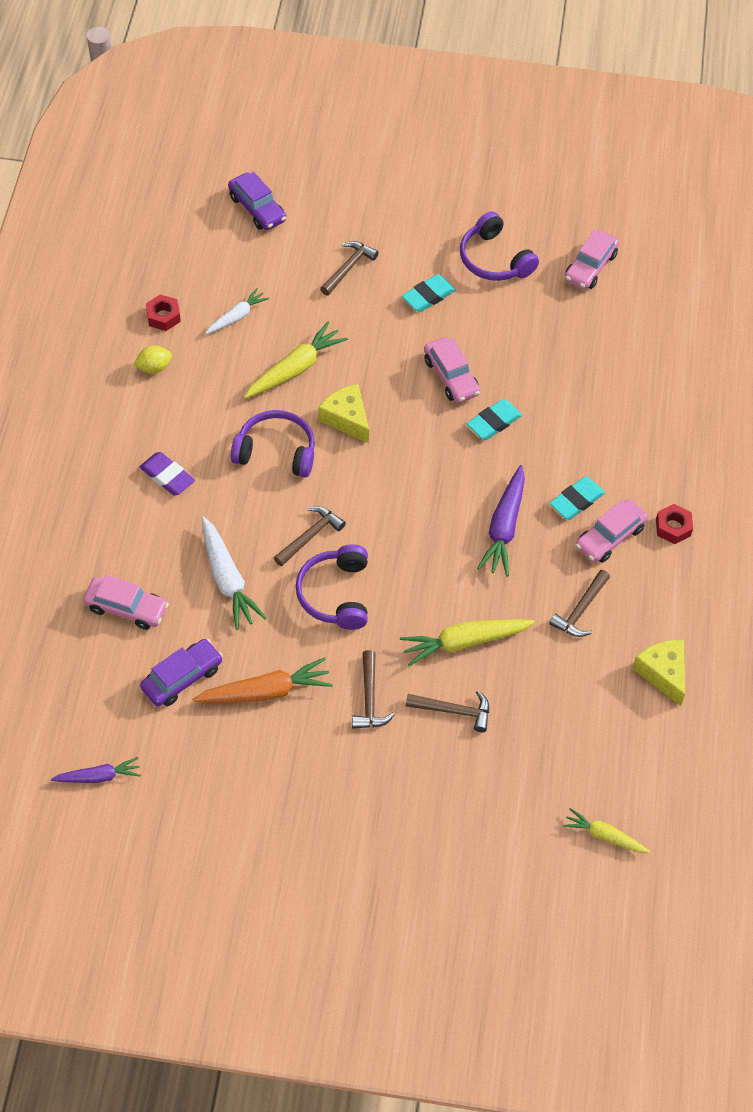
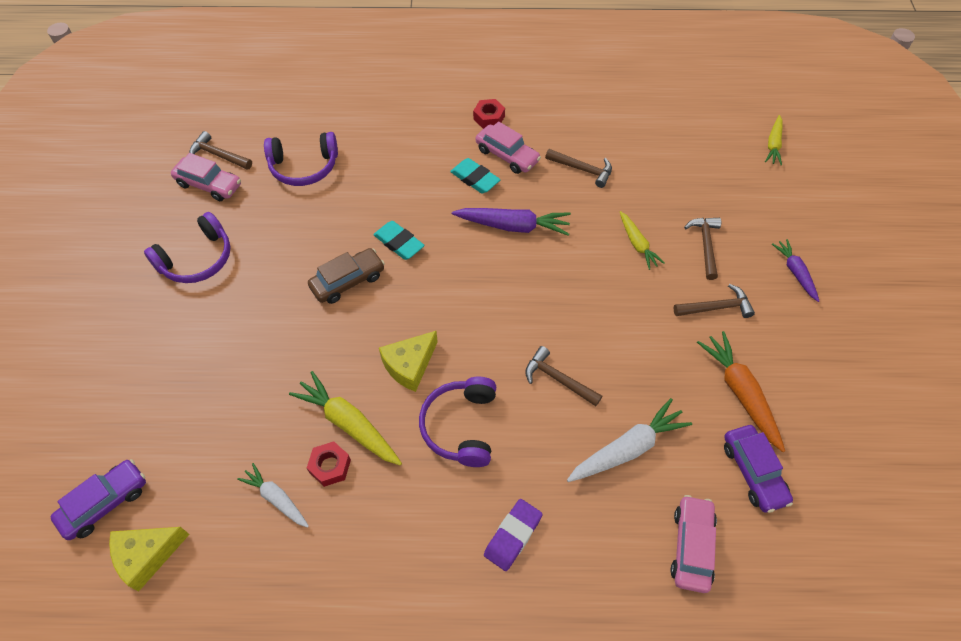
camera: 95 degrees left, 0 degrees up
(98, 776) = (891, 534): purple carrot -> purple carrot (795, 272)
(154, 367) = (359, 583): yellow lemon -> none
(163, 316) = (278, 587): red nut -> red nut (330, 466)
(182, 678) = (753, 472): purple car -> purple car turned 150 degrees counterclockwise
(335, 594) = (617, 348): purple headphones -> purple headphones (304, 167)
(348, 268) = (204, 390): brown hammer -> brown hammer (218, 155)
(428, 296) = (245, 310): turquoise eraser -> none
(451, 377) = (348, 281): pink car -> brown car
(464, 642) = (637, 244): yellow carrot -> yellow carrot, size x0.62
(662, 673) = (624, 118): yellow cheese -> yellow cheese (147, 555)

